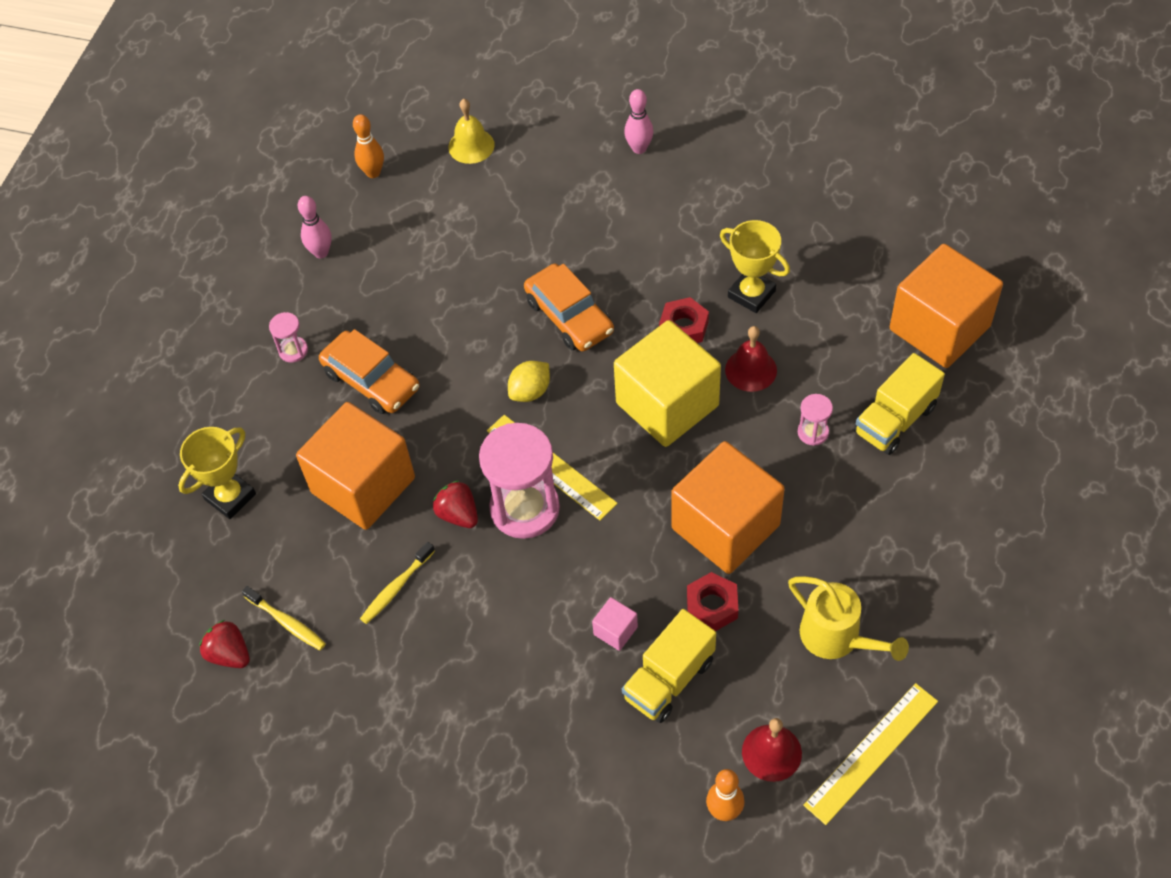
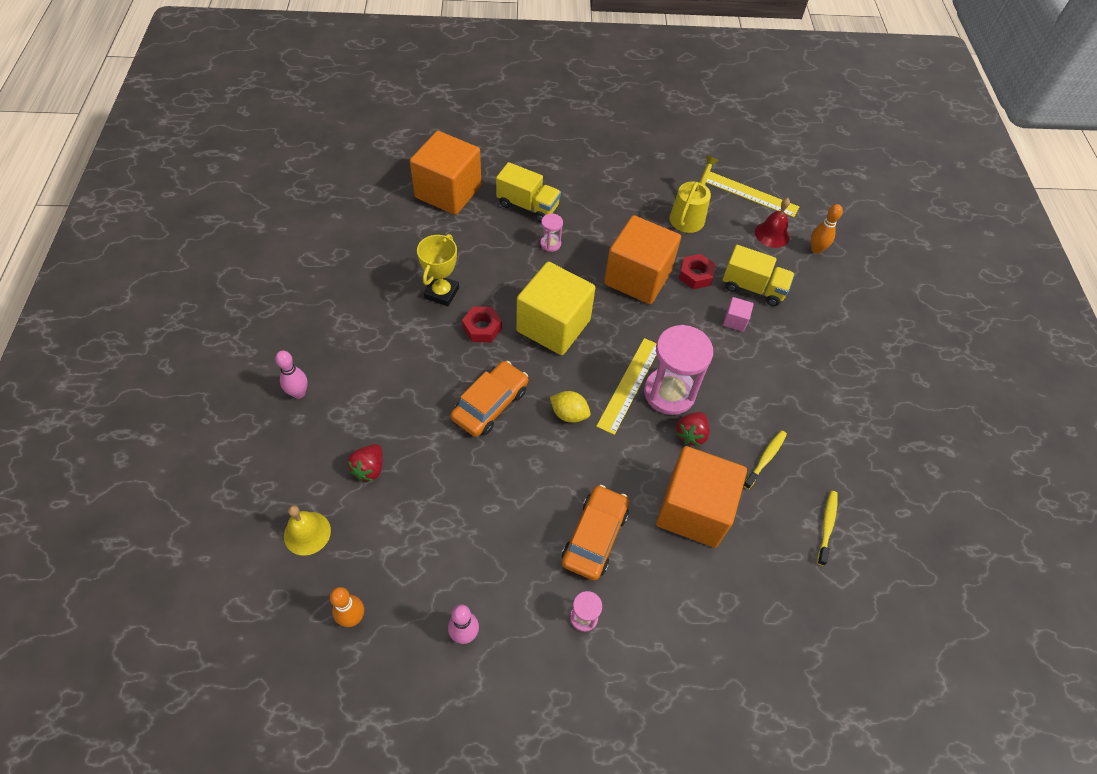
camera: 115 degrees left, 0 degrees up
(229, 654) = (870, 559): red strawberry -> red strawberry (369, 469)
(230, 497) = (745, 614): yellow trophy -> none
(396, 587) = (765, 458): yellow toothbrush -> yellow toothbrush turned 75 degrees counterclockwise
(751, 370) = (509, 283): red bell -> none

